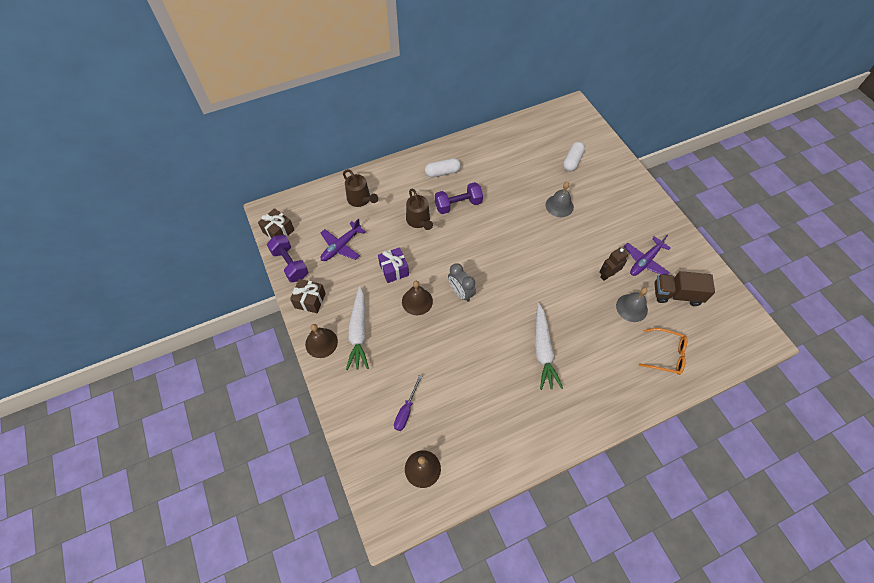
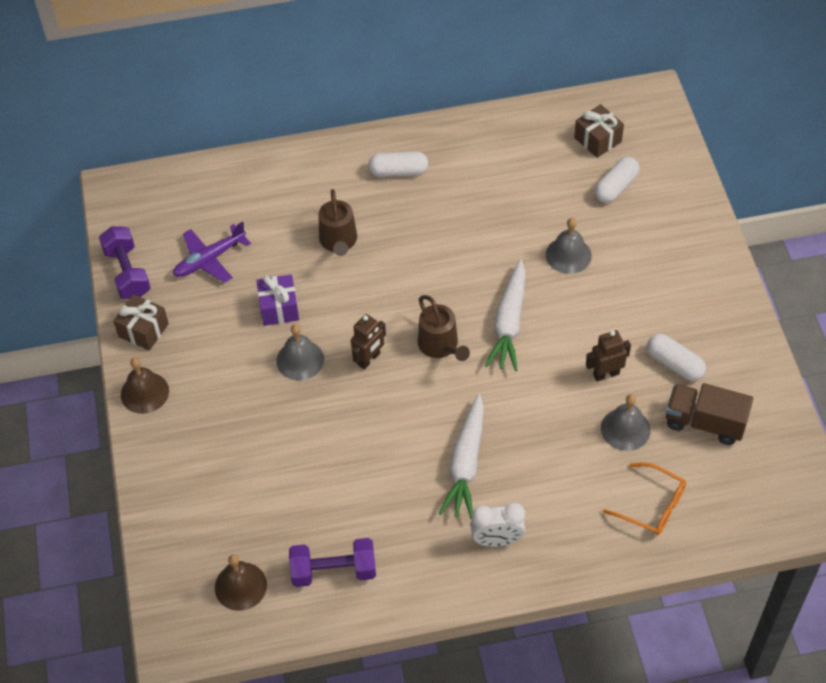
camera: 15 degrees right, 5 degrees down
(278, 231) = (122, 221): brown gift -> brown gift (597, 140)
(359, 332) = (202, 387): white carrot -> white carrot (509, 323)
(360, 199) = (258, 193): brown watering can -> brown watering can (440, 345)
(406, 410) = (240, 507): purple screwdriver -> none
(417, 301) = (300, 360): brown bell -> grey bell
(458, 205) = (407, 226): purple dumbbell -> purple dumbbell (333, 571)
(460, 293) = (369, 359): grey clock -> brown robot
(580, 398) = (497, 540): none -> white clock
(645, 261) = (674, 364): purple plane -> white capsule

